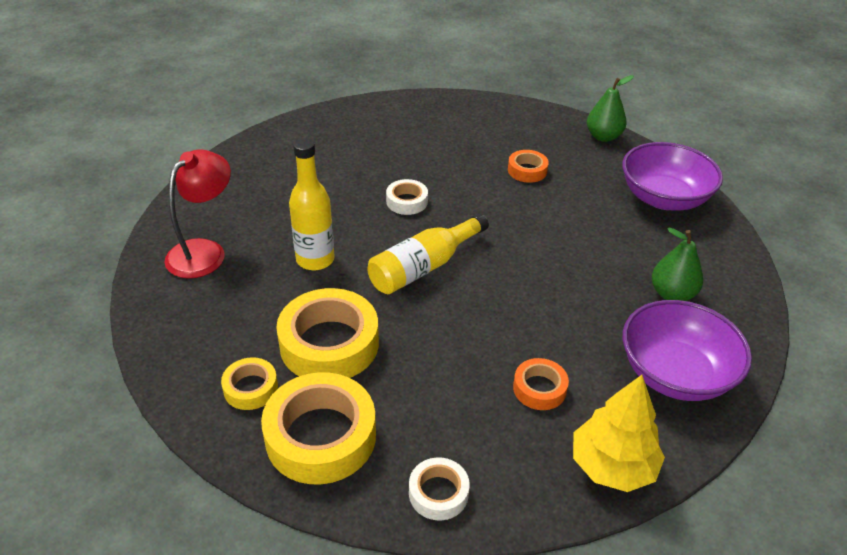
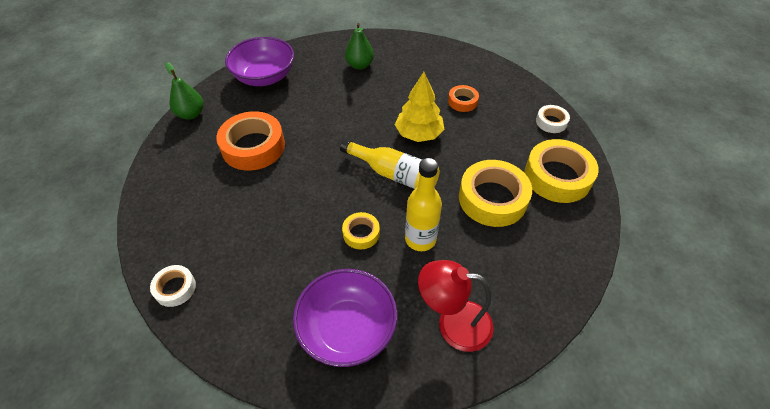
camera: 110 degrees left, 10 degrees up
(250, 388) = (553, 223): yellow tape -> yellow tape (361, 233)
(407, 201) = (323, 207): white tape -> white tape (175, 288)
(527, 170) = (253, 147): orange tape -> orange tape, size x1.95
(612, 466) = (491, 71): yellow tree -> yellow tree (418, 134)
(675, 374) = (420, 59): purple bowl -> purple bowl (347, 329)

